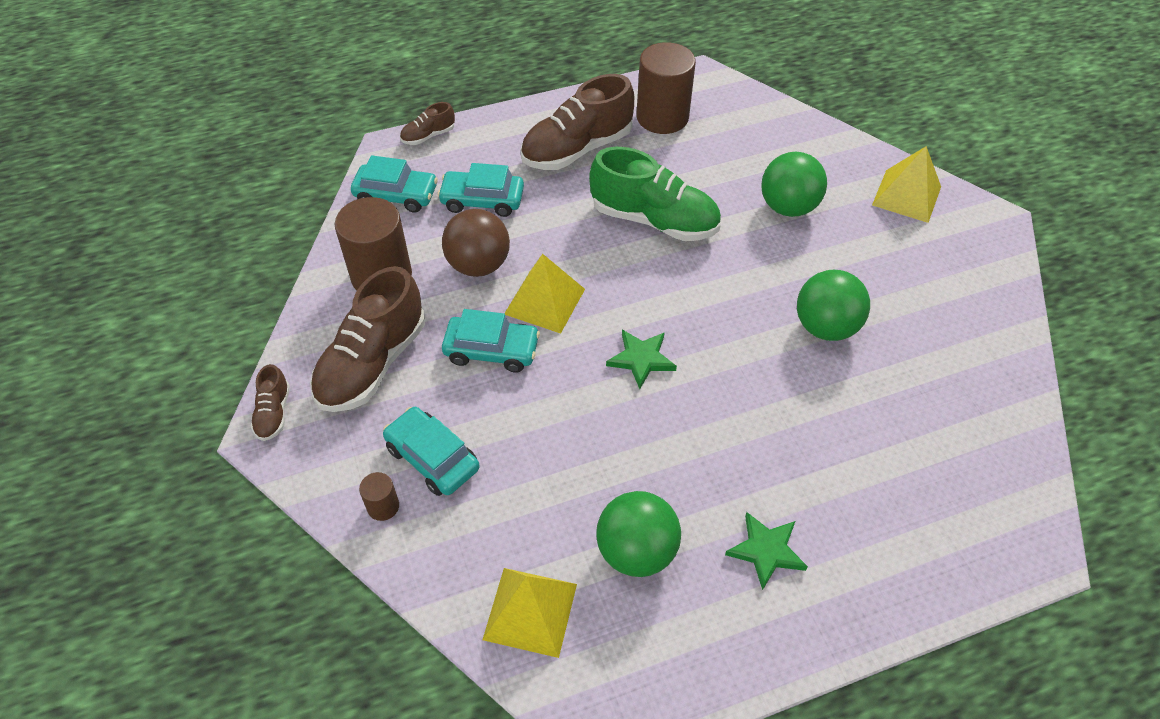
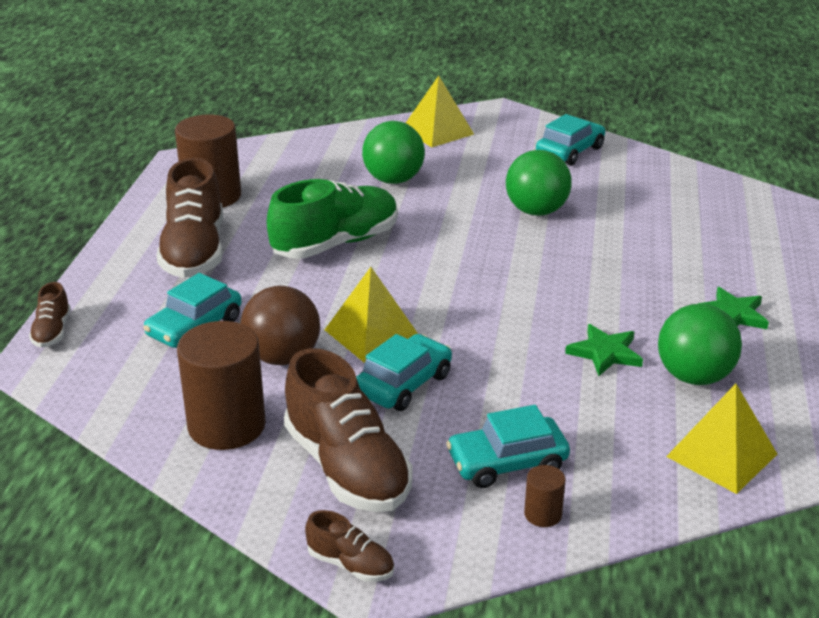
camera: 60 degrees left, 20 degrees down
(396, 195) = (116, 380): turquoise car -> turquoise car (570, 151)
(641, 359) = (491, 305): green star -> green star (605, 353)

